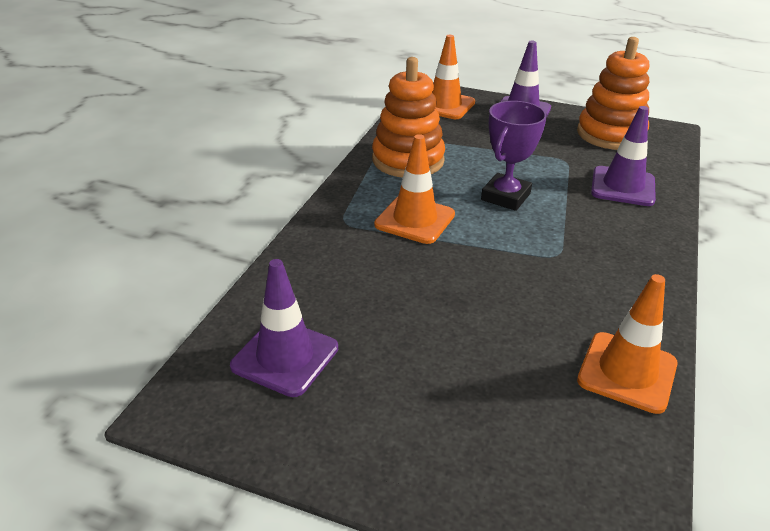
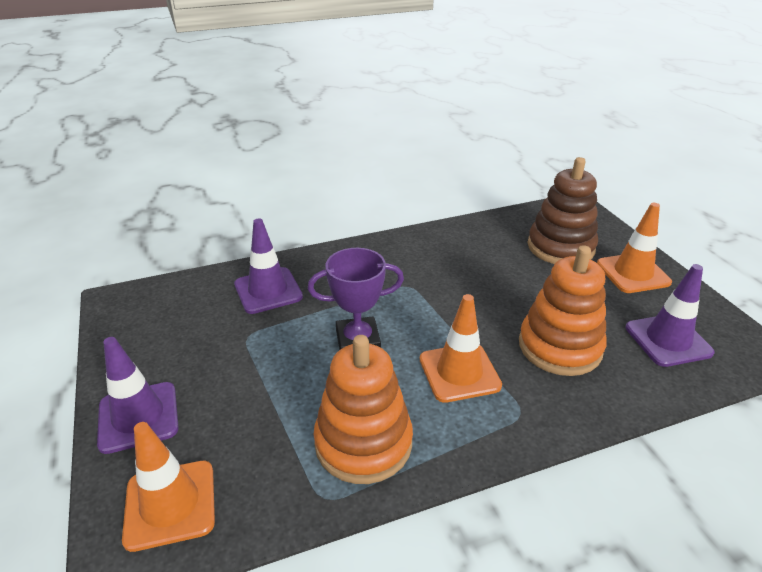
camera: 130 degrees left, 0 degrees up
(519, 419) = (560, 247): none -> brown stacking toy
(610, 134) = (156, 330): orange stacking toy -> orange stacking toy (559, 347)
(627, 372) = (480, 231): orange traffic cone -> orange traffic cone (633, 273)

